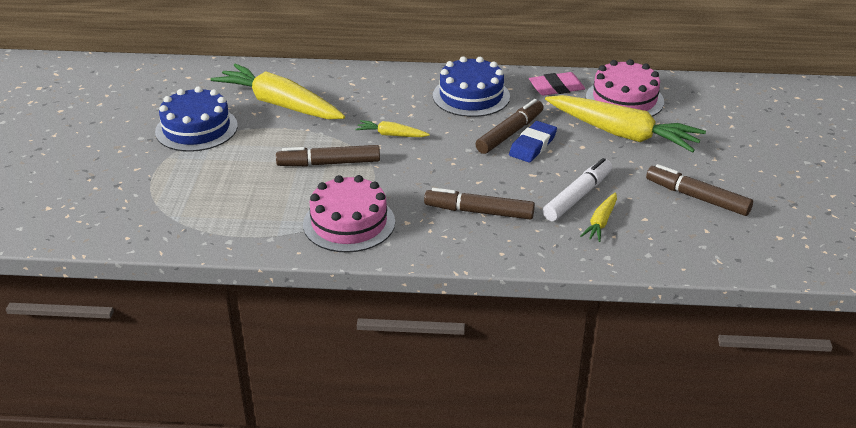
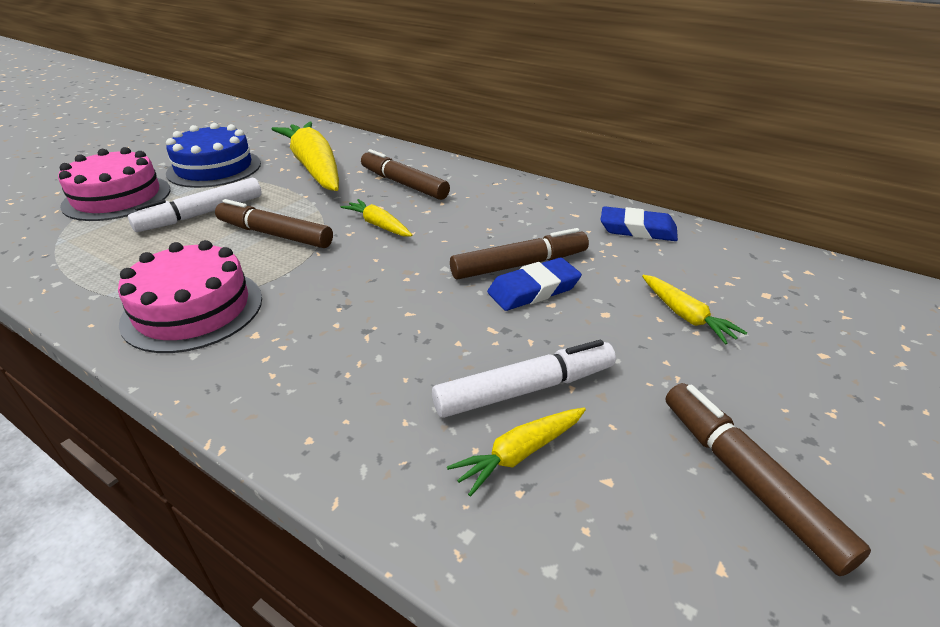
camera: 30 degrees right, 0 degrees up
(251, 166) = (202, 214): none -> white marker
(471, 96) = (518, 210): blue cake -> none
(479, 212) = (358, 357): brown marker -> brown marker (404, 184)
(556, 88) = (637, 229): pink eraser -> blue eraser
(623, 134) = (686, 316): yellow carrot -> yellow carrot, size x0.45
(624, 99) = (727, 269): pink cake -> pink cake (117, 197)

